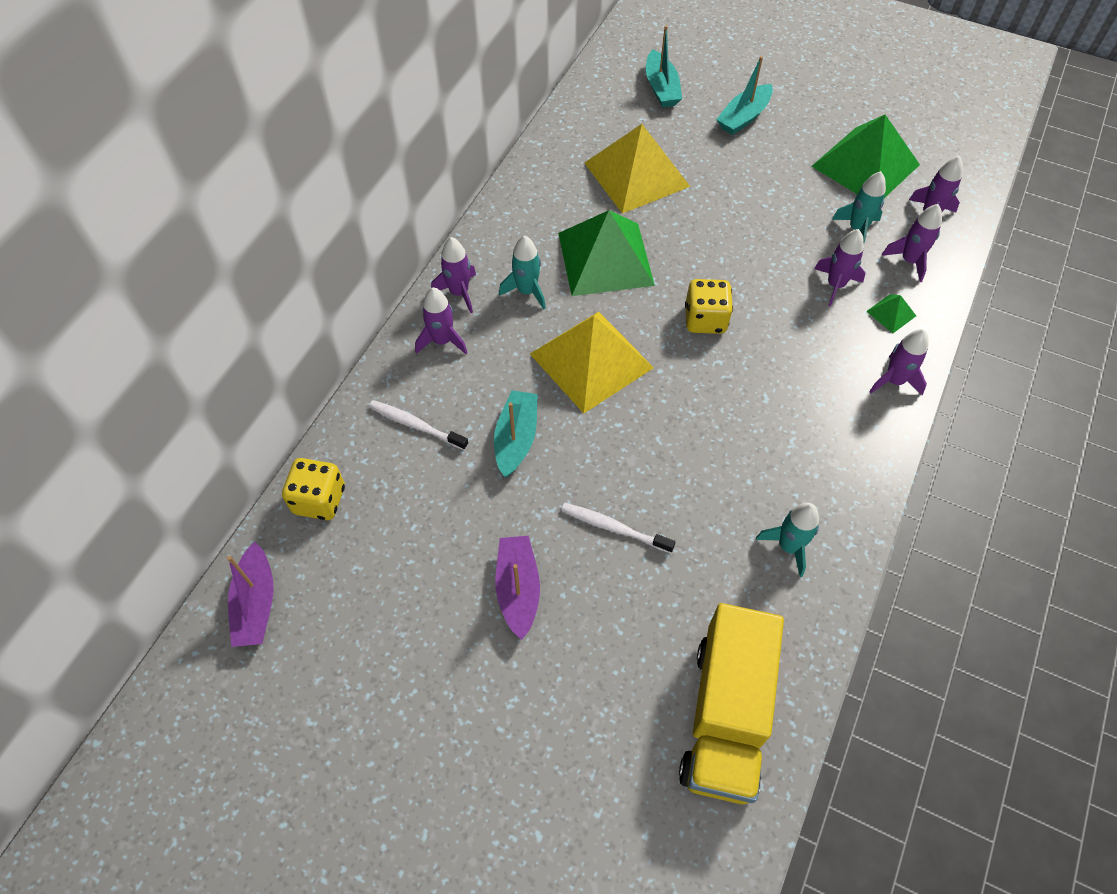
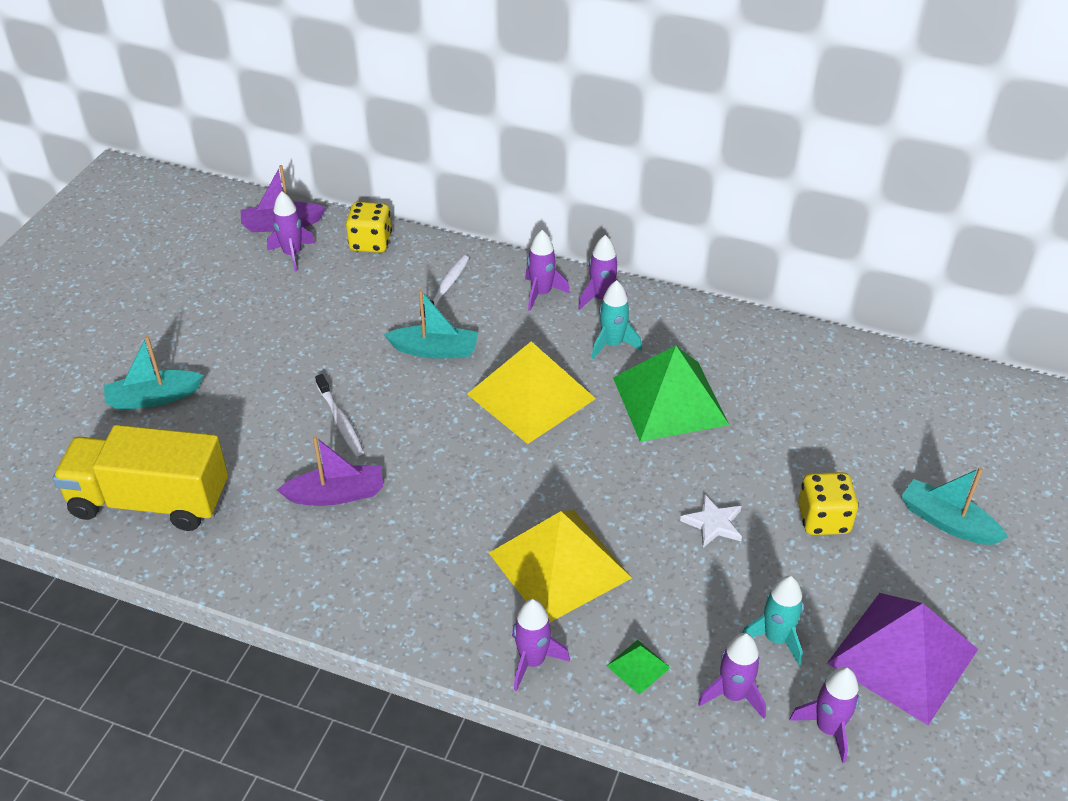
camera: 85 degrees right, 15 degrees down
(518, 589) = (283, 363): purple boat -> purple boat (336, 494)
(614, 527) = (340, 421): white toothbrush -> white toothbrush turned 135 degrees clockwise
(637, 174) = (807, 421): yellow pyramid -> yellow pyramid (559, 565)
(661, 88) = (969, 439): turquoise boat -> turquoise boat (153, 398)
(705, 320) = (598, 485): yellow dice -> yellow dice (823, 519)
(747, 249) = (713, 523): none -> white star
(788, 546) = (315, 551): turquoise rocket -> none
(835, 285) = (674, 609): purple rocket -> purple rocket (292, 254)
(865, 165) = (903, 656): green pyramid -> purple pyramid

